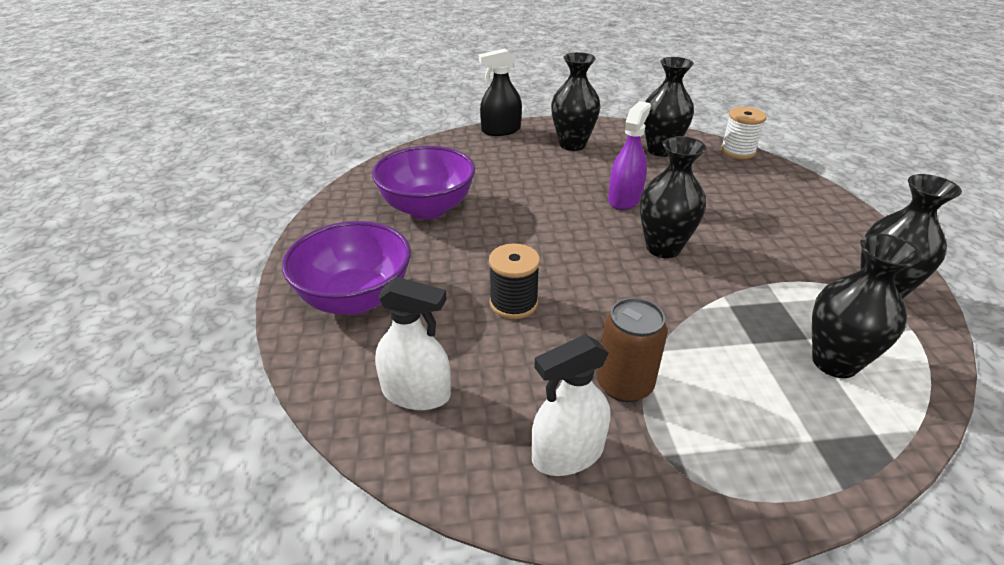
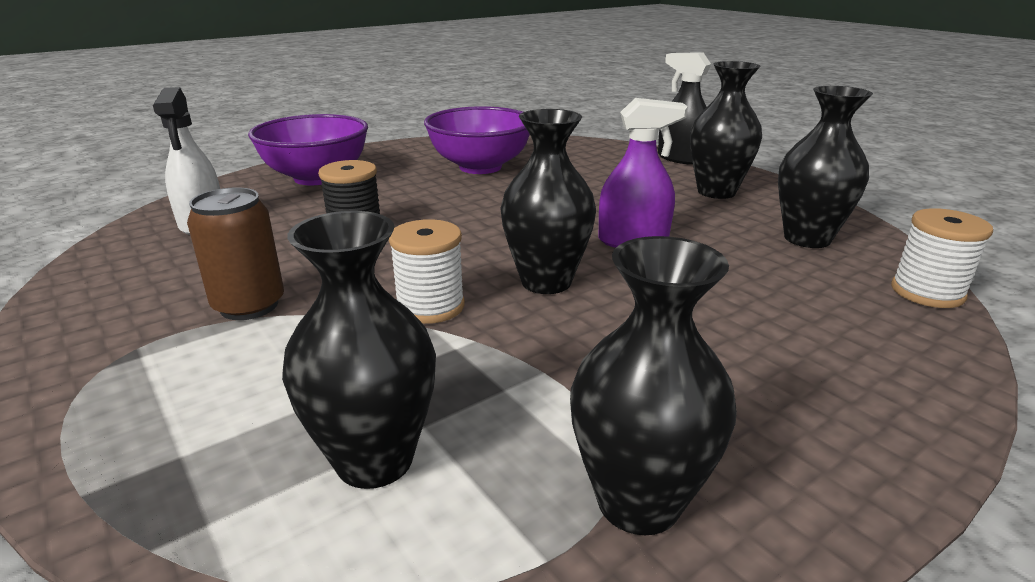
camera: 60 degrees right, 10 degrees down
(568, 453) = (134, 297): white spray bottle -> none
(672, 301) = (430, 306): none -> white spool

